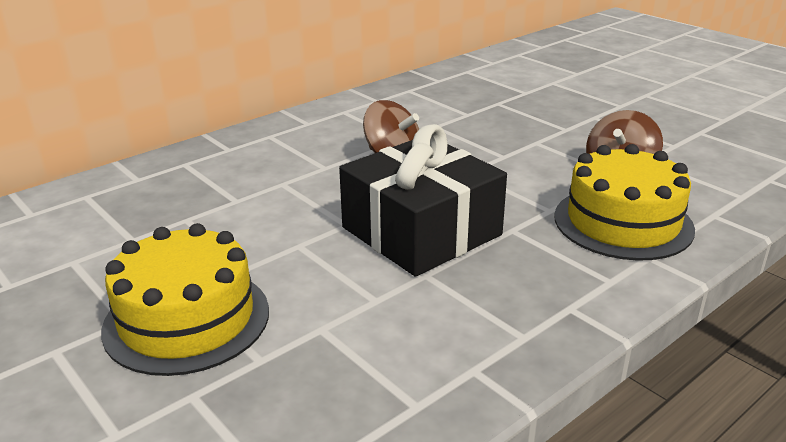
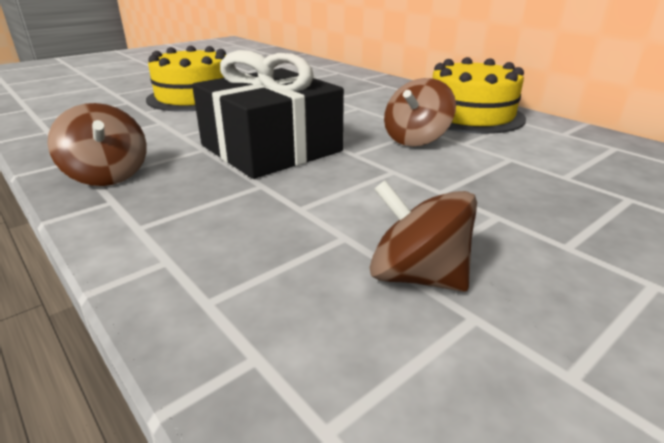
camera: 90 degrees right, 0 degrees up
(513, 327) = (108, 175): none -> brown spinning top
(623, 222) = (257, 254): yellow cake -> yellow cake (470, 115)

